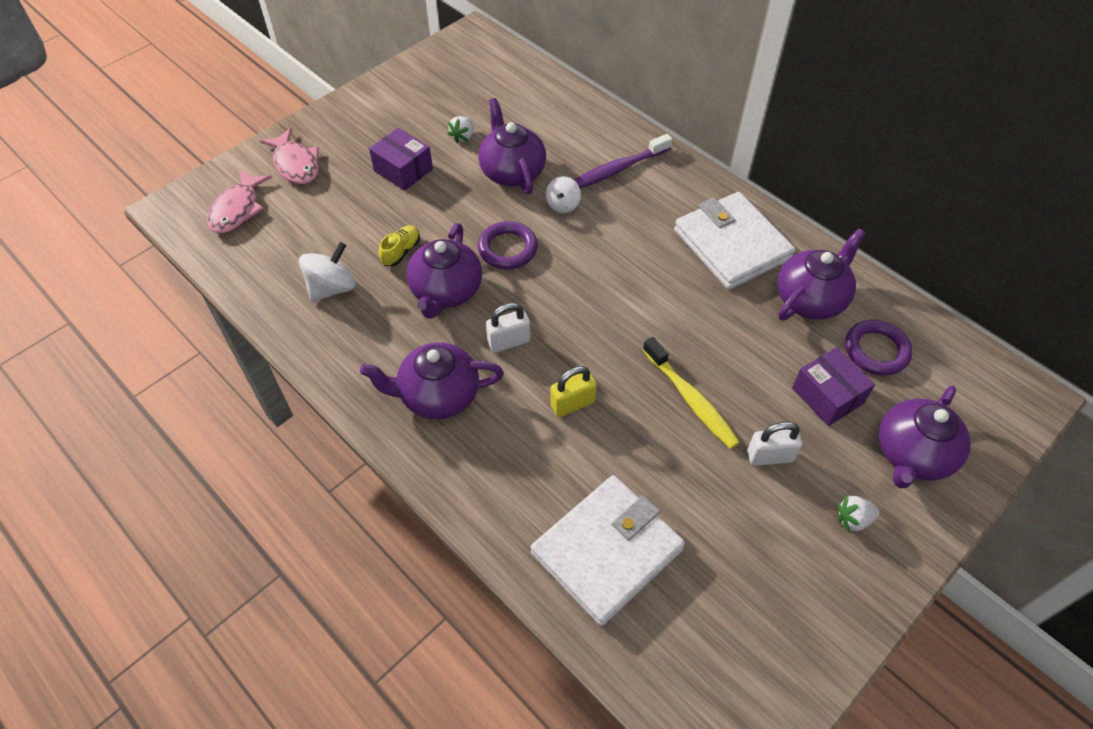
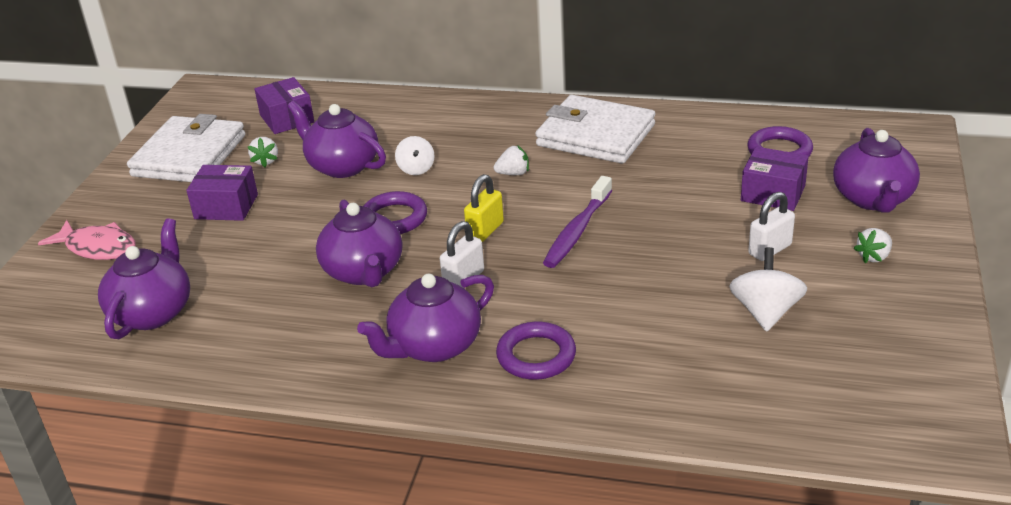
camera: 30 degrees left, 20 degrees down
(237, 209) = (62, 307): pink fish -> none
(332, 288) = (238, 320): white spinning top -> white spinning top (765, 312)
(401, 251) = (286, 263): yellow shoe -> none
(500, 451) = (536, 356): none -> purple ring
(510, 98) = (287, 119): none -> purple box
(572, 404) = (568, 293): yellow padlock -> yellow padlock (485, 230)
(606, 551) = (705, 374): white wallet -> white wallet (189, 155)
(618, 169) = (443, 127): purple toothbrush -> purple toothbrush (577, 231)
(632, 251) = (513, 173): none -> white strawberry
(691, 400) = (668, 244): yellow toothbrush -> none
(811, 299) = (696, 142): purple teapot -> purple teapot (153, 312)

